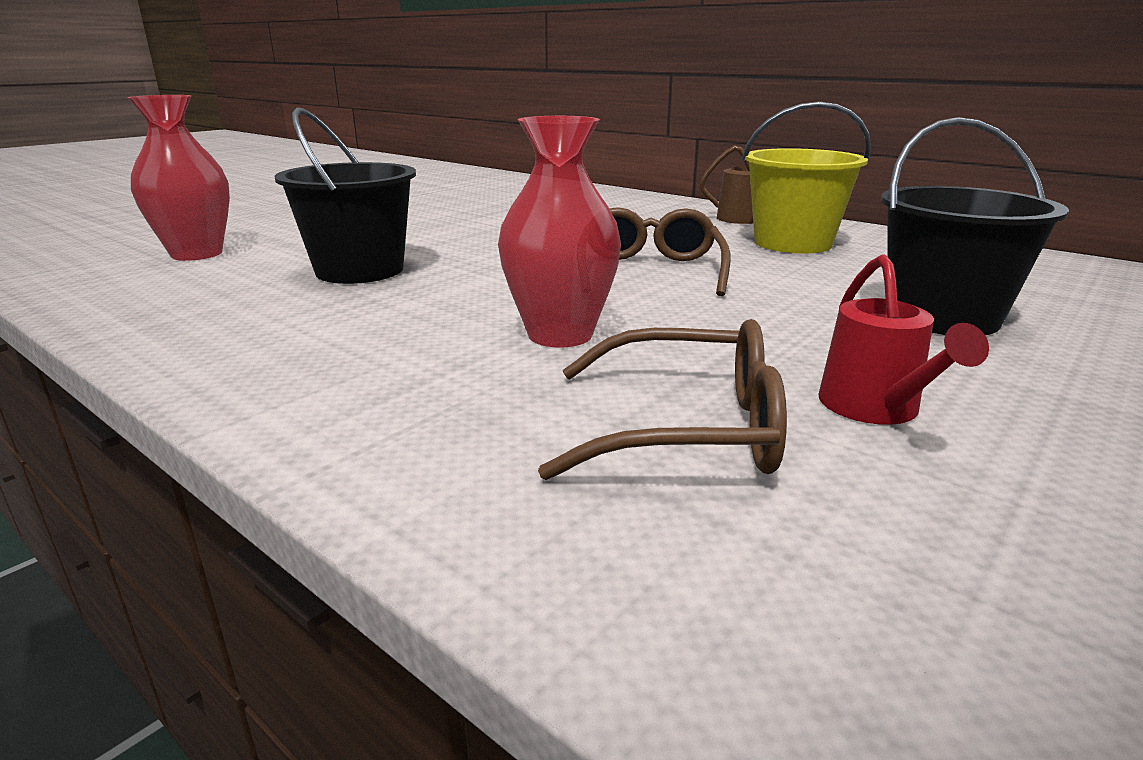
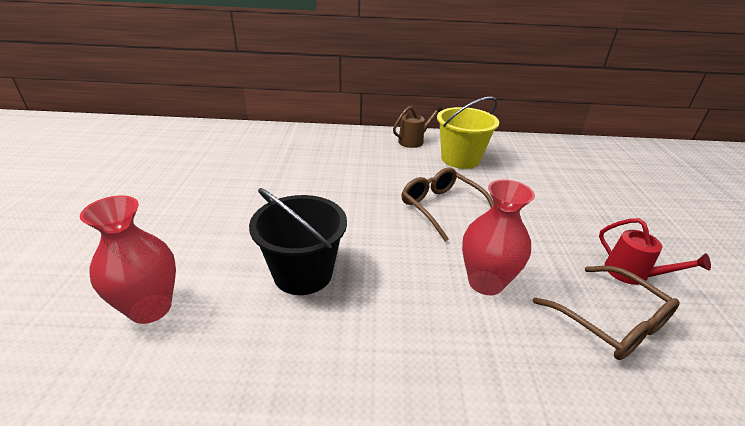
camera: 40 degrees left, 10 degrees up
(688, 429) = (611, 322): brown glasses -> brown glasses turned 90 degrees clockwise
(942, 317) = (574, 200): black bucket -> none

